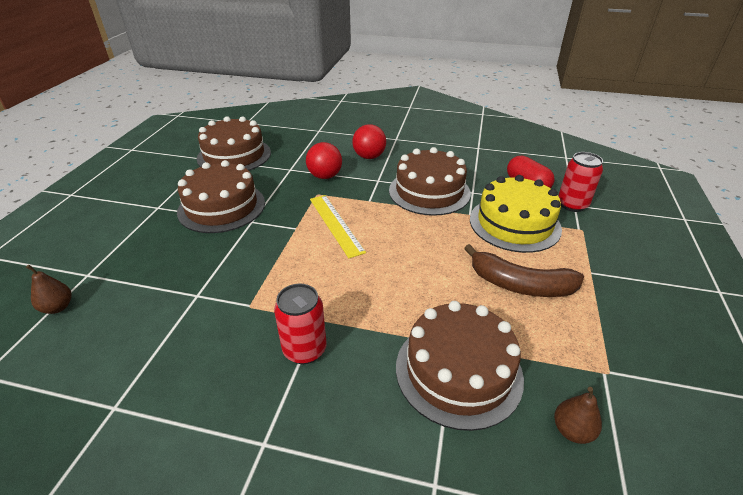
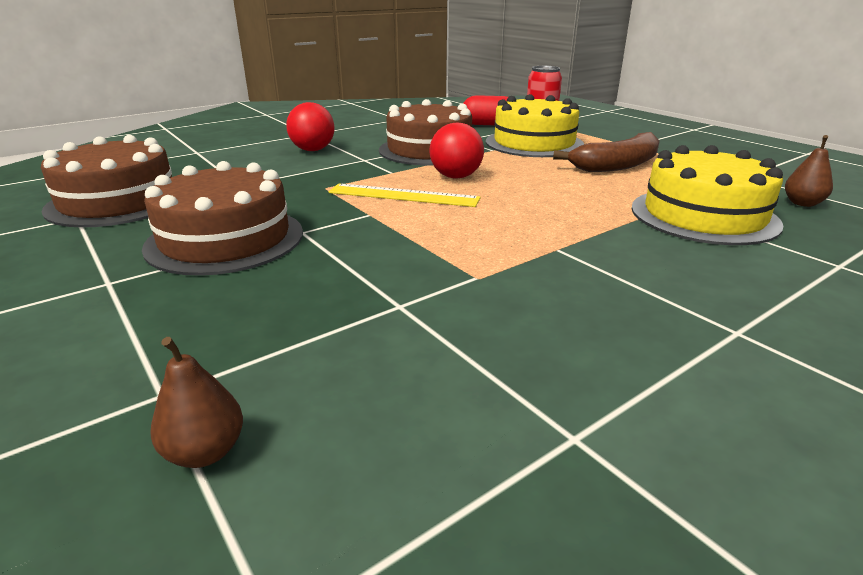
camera: 50 degrees left, 10 degrees down
(304, 350) = (601, 268): red can -> none
(325, 176) = (300, 175): red ball -> red ball (456, 177)
(458, 371) = (703, 215): brown cake -> yellow cake

